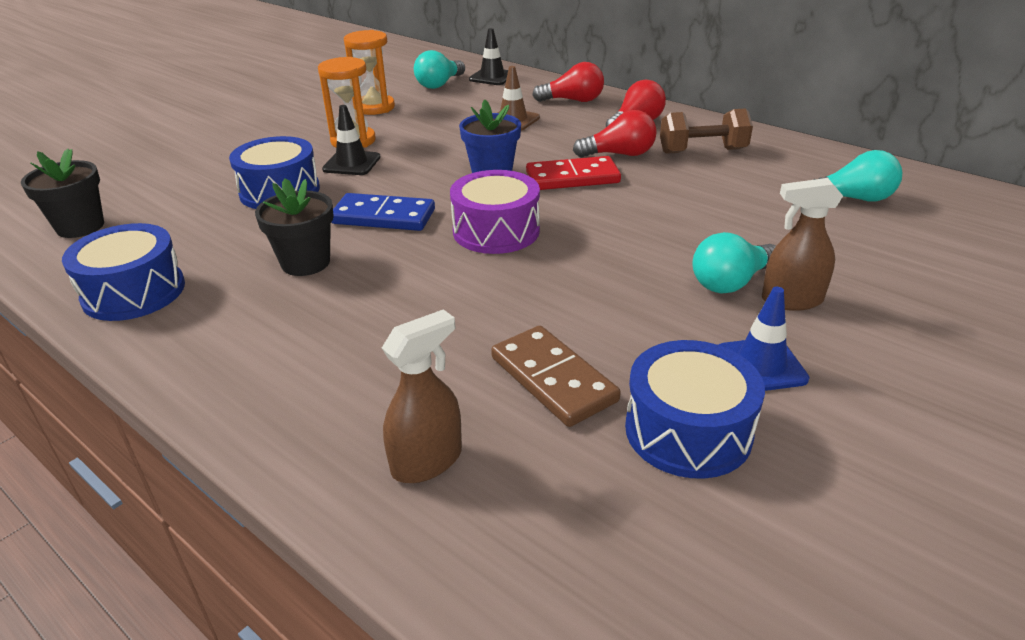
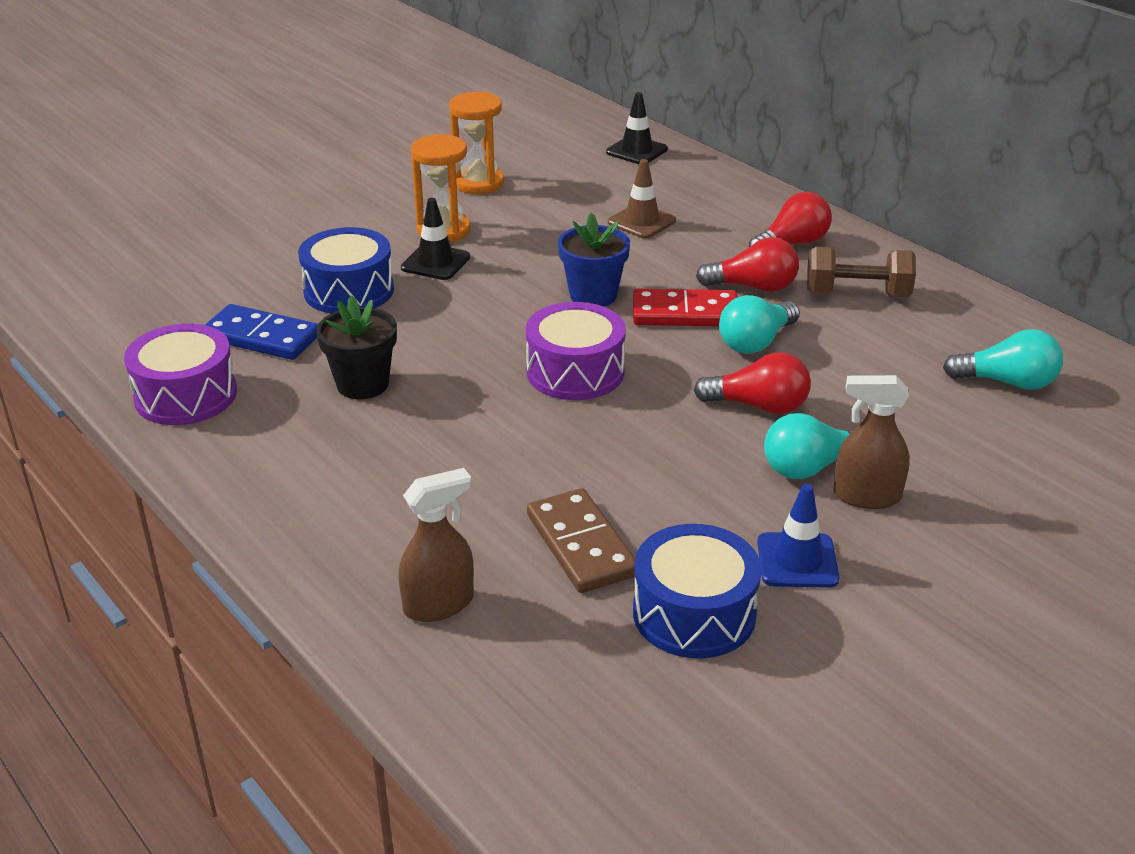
camera: 10 degrees right, 0 degrees up
(80, 227) = (134, 310): black flower pot -> none
(134, 292) = (186, 395): blue drum -> purple drum
(383, 216) = (456, 338): blue domino -> blue domino (262, 337)
(439, 84) = (567, 155): turquoise light bulb -> turquoise light bulb (756, 342)
(573, 100) = (726, 200): red light bulb -> red light bulb (759, 406)

